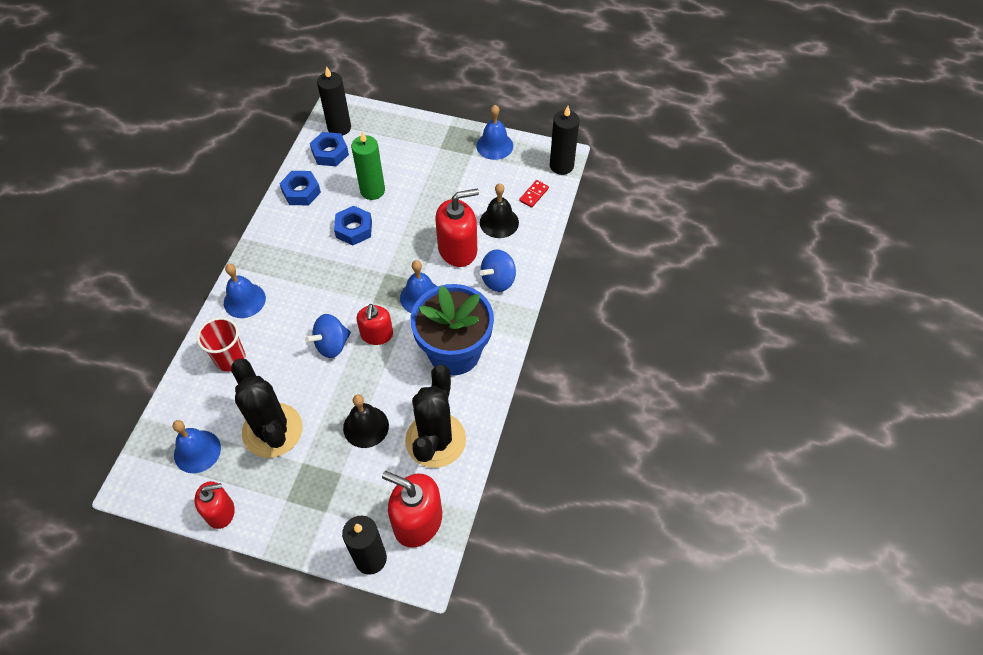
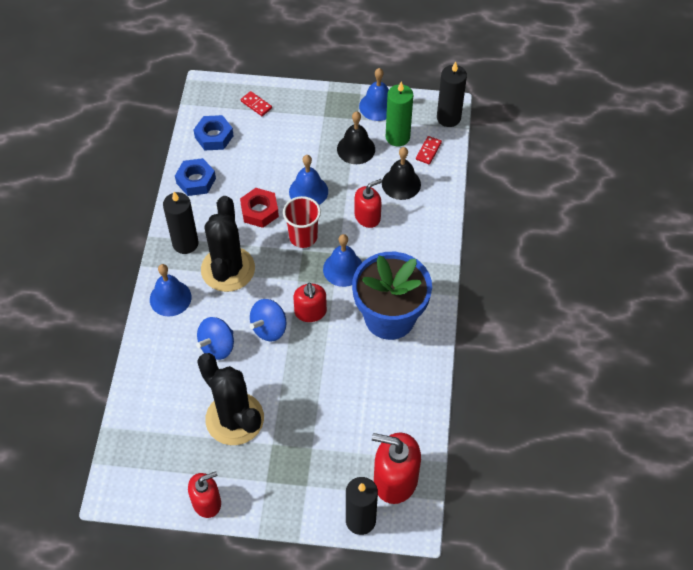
camera: 10 degrees left, 0 degrees up
(197, 451) = (167, 450): blue bell -> blue bell (308, 191)
(230, 359) = (173, 357): red cup -> red cup (303, 237)
(339, 128) = (216, 109): black candle -> black candle (185, 243)
(354, 229) = (259, 211): blue nut -> red nut
(366, 426) = (323, 401): black bell -> black bell (356, 149)
(372, 190) = (267, 169): green candle -> green candle (397, 137)
(378, 129) = (256, 105): none -> red domino
(435, 440) = (393, 403): black cactus -> black cactus (228, 269)
(457, 249) = (367, 216): red soap dispenser -> red soap dispenser, size x0.64
(498, 280) = (414, 241): blue spinning top -> blue spinning top (217, 346)

